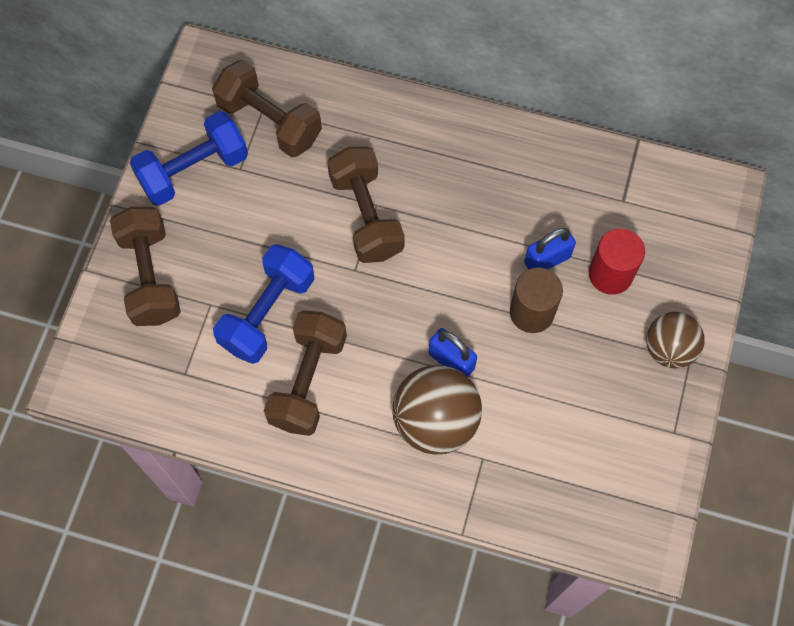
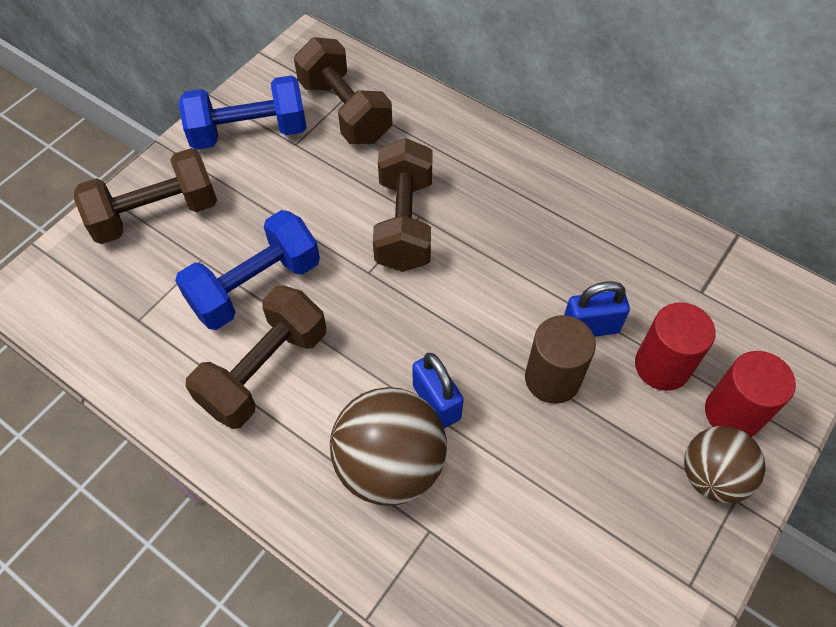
camera: 20 degrees right, 10 degrees down
(150, 276) = (156, 214): brown dumbbell -> brown dumbbell turned 60 degrees clockwise
(672, 295) = (733, 413): none -> red cylinder

